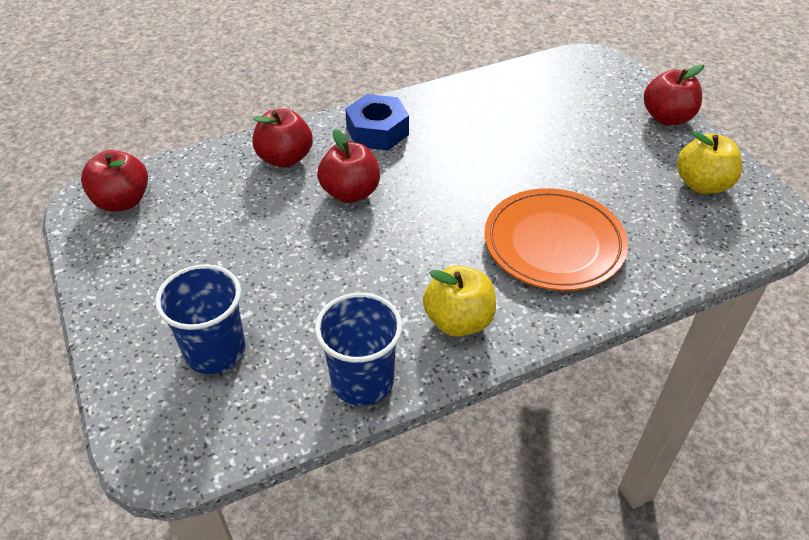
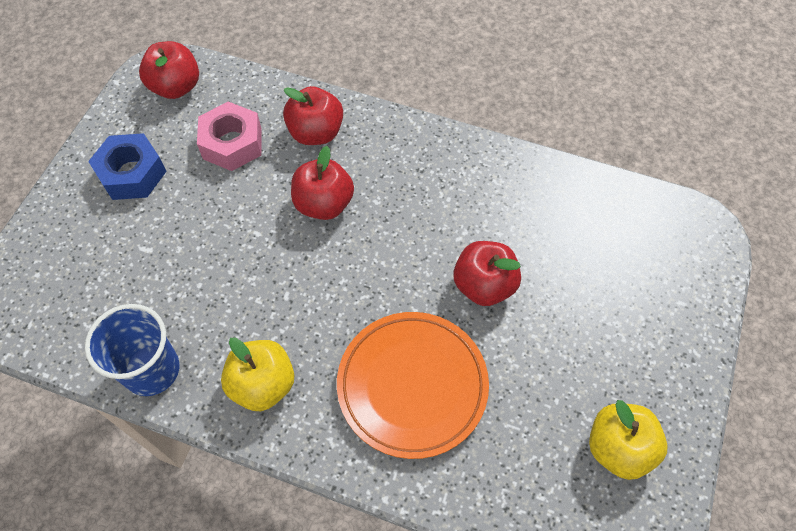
camera: 45 degrees right, 15 degrees up
(215, 351) = (100, 262): blue cup -> none
(225, 204) = (232, 143): none -> pink nut
(377, 131) = (412, 160): blue nut -> blue nut (132, 173)
(667, 118) = (686, 352): red apple -> red apple (484, 285)

